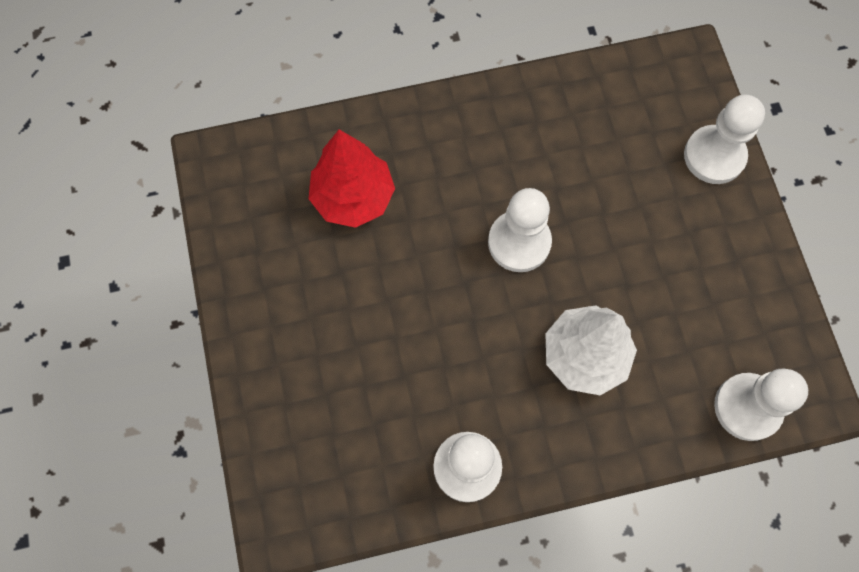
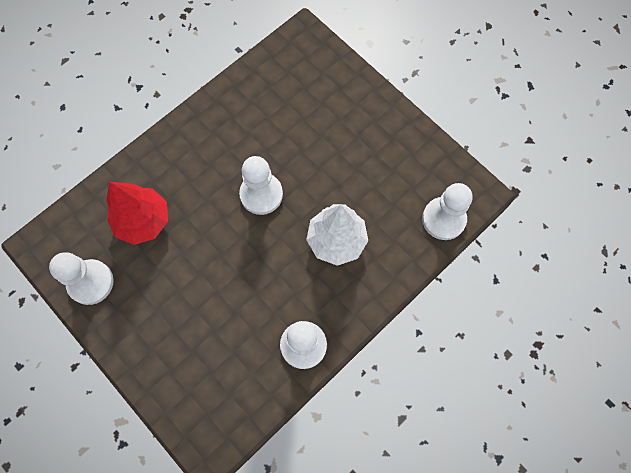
camera: 30 degrees left, 0 degrees up
(714, 156) = (347, 84): white pawn -> white pawn (90, 282)

